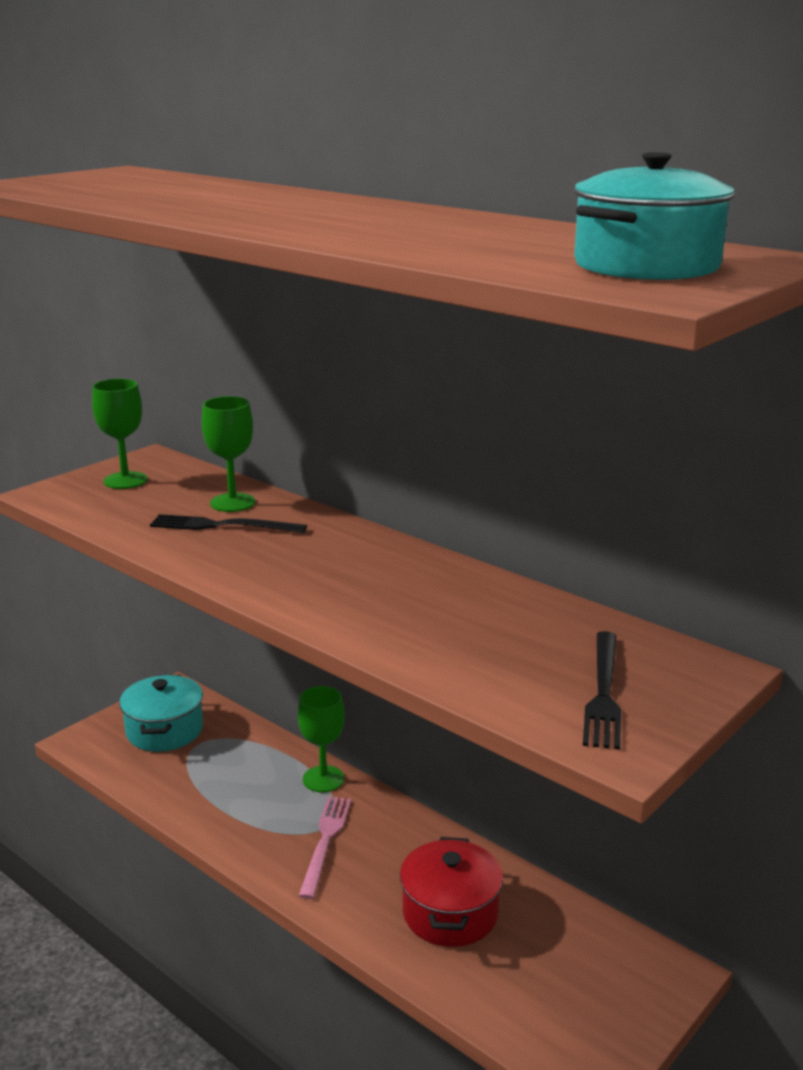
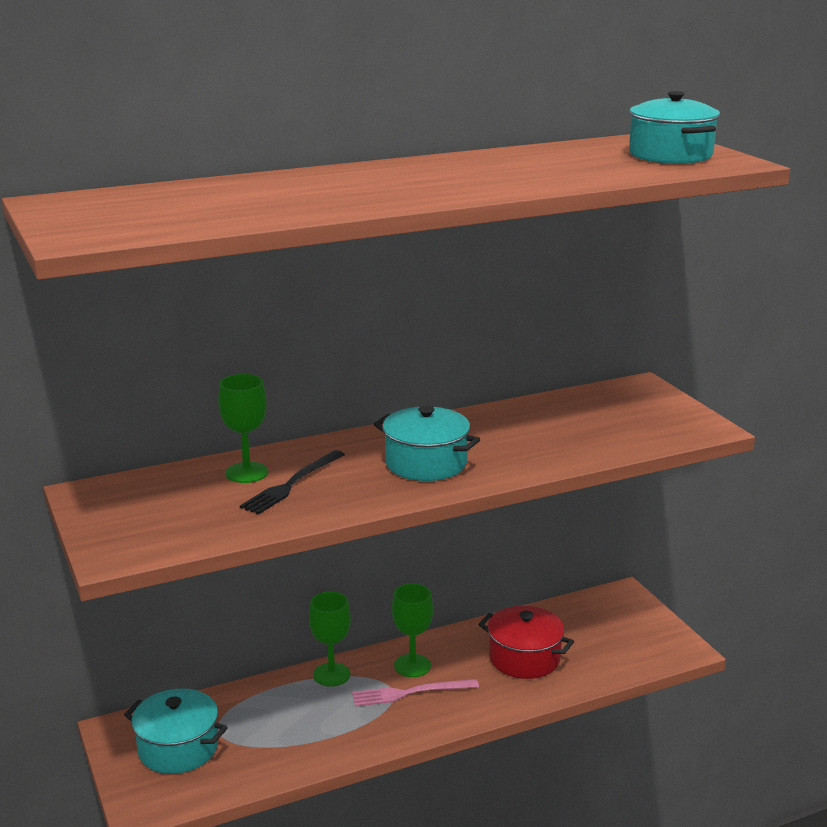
camera: 65 degrees left, 0 degrees up
(125, 480) = (131, 512): green goblet -> green goblet (412, 666)
(321, 576) = (426, 463): none -> turquoise pot
(325, 841) = (410, 693): pink fork -> pink fork turned 45 degrees counterclockwise
(603, 692) = (648, 417): black fork -> none

